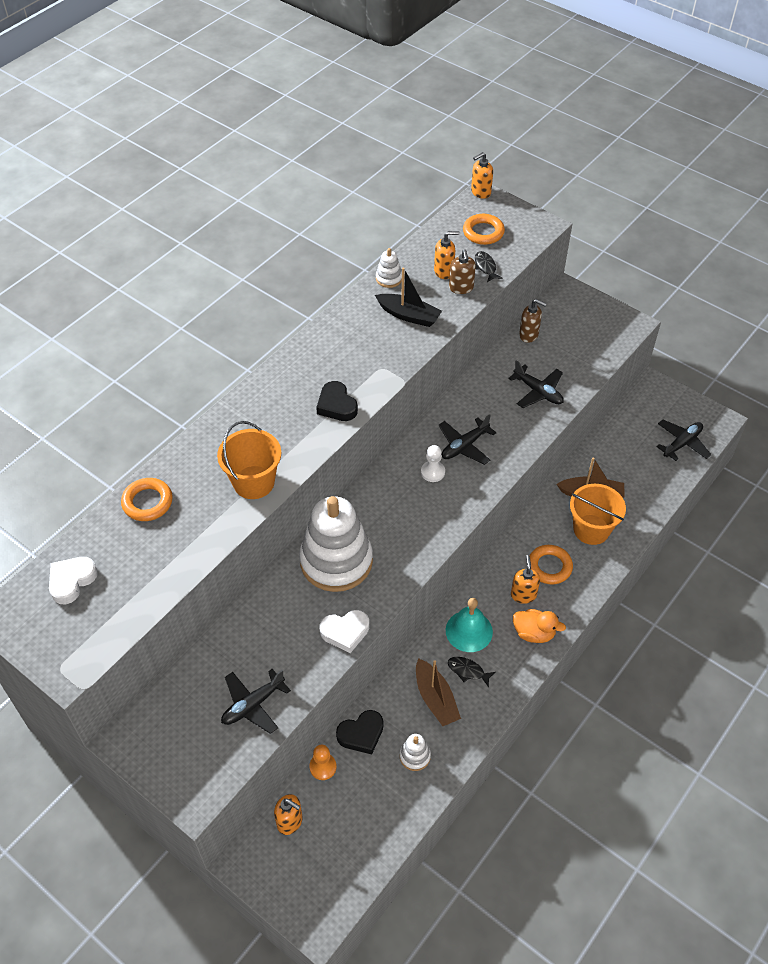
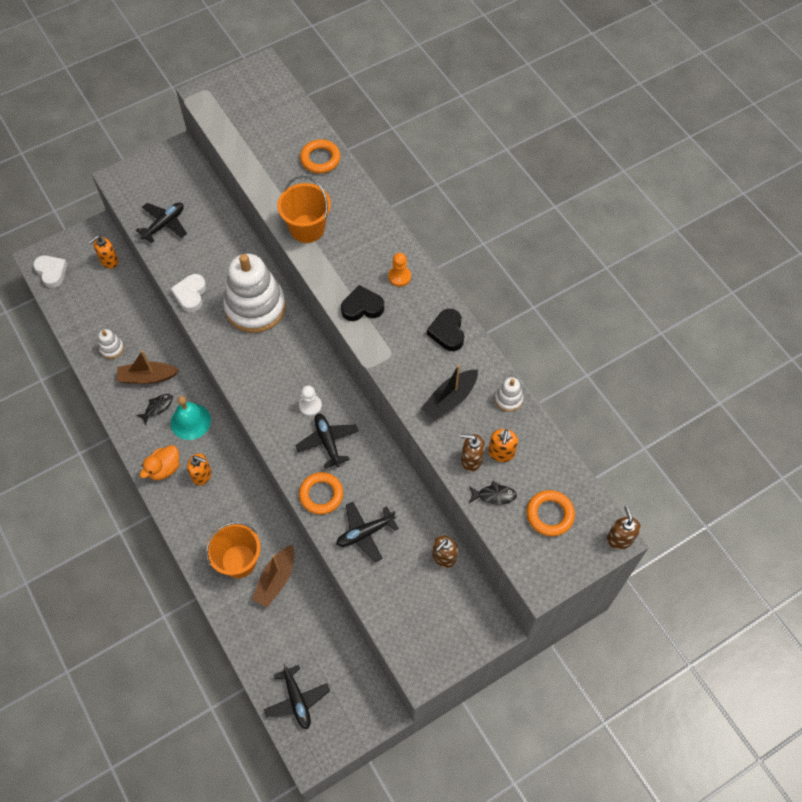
camera: 110 degrees right, 10 degrees up
(71, 581) = (272, 105): white heart -> white heart (51, 272)
(253, 704) = (164, 224): black plane -> black plane turned 60 degrees clockwise
(323, 767) = (135, 290): orange pawn -> orange pawn (399, 277)
(361, 734) = (146, 320): black heart -> black heart (447, 332)
(480, 192) = (619, 539): orange soap dispenser -> brown soap dispenser
(549, 567) = (218, 508): orange ring -> orange ring (321, 495)

